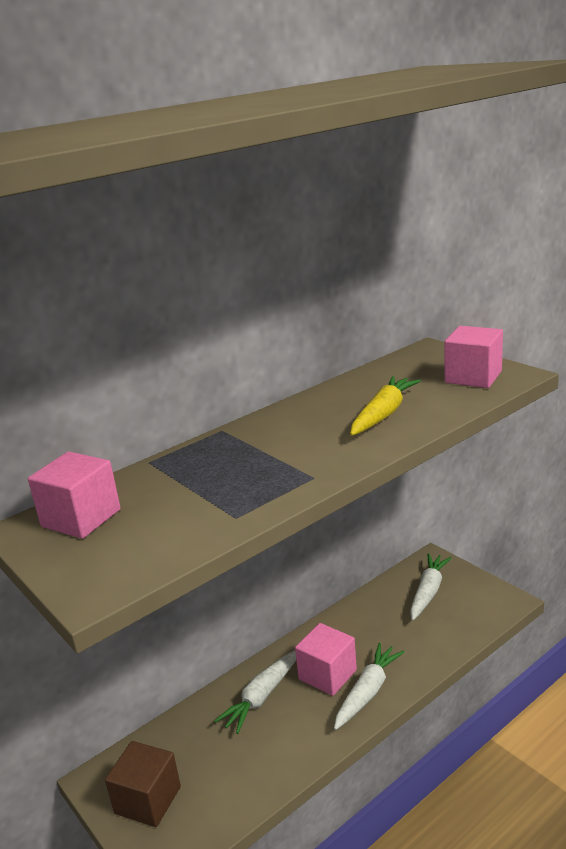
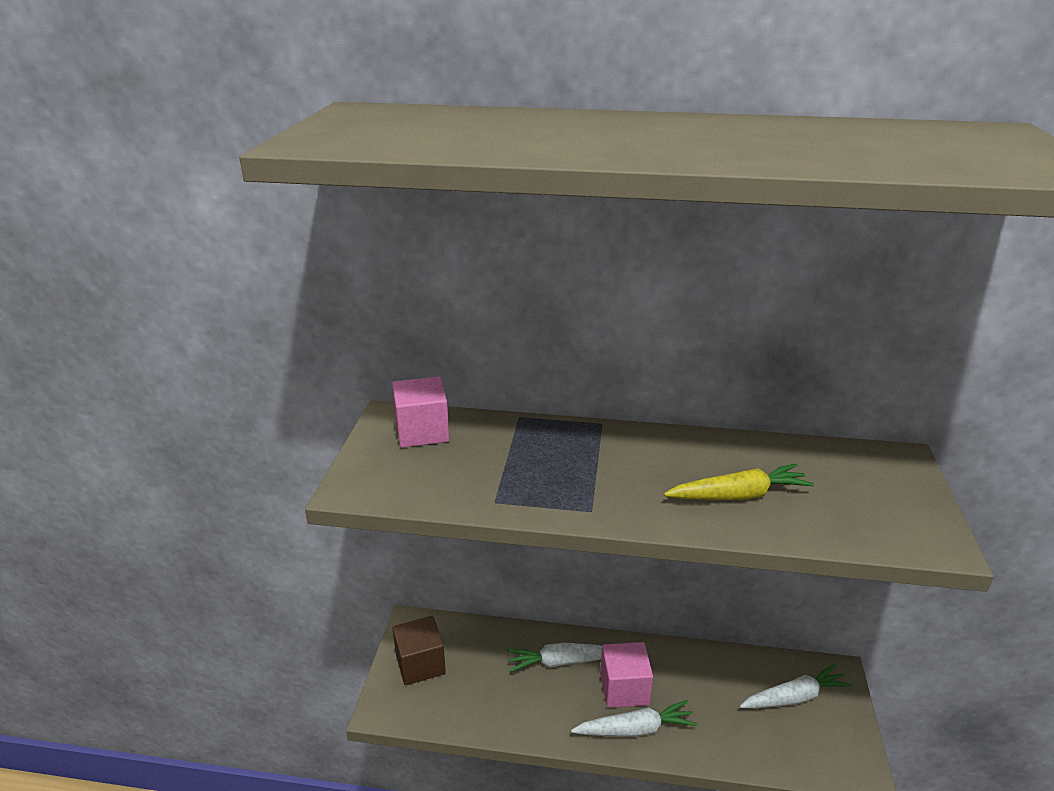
camera: 45 degrees right, 5 degrees up
(473, 377) = (889, 516): pink cube -> none

